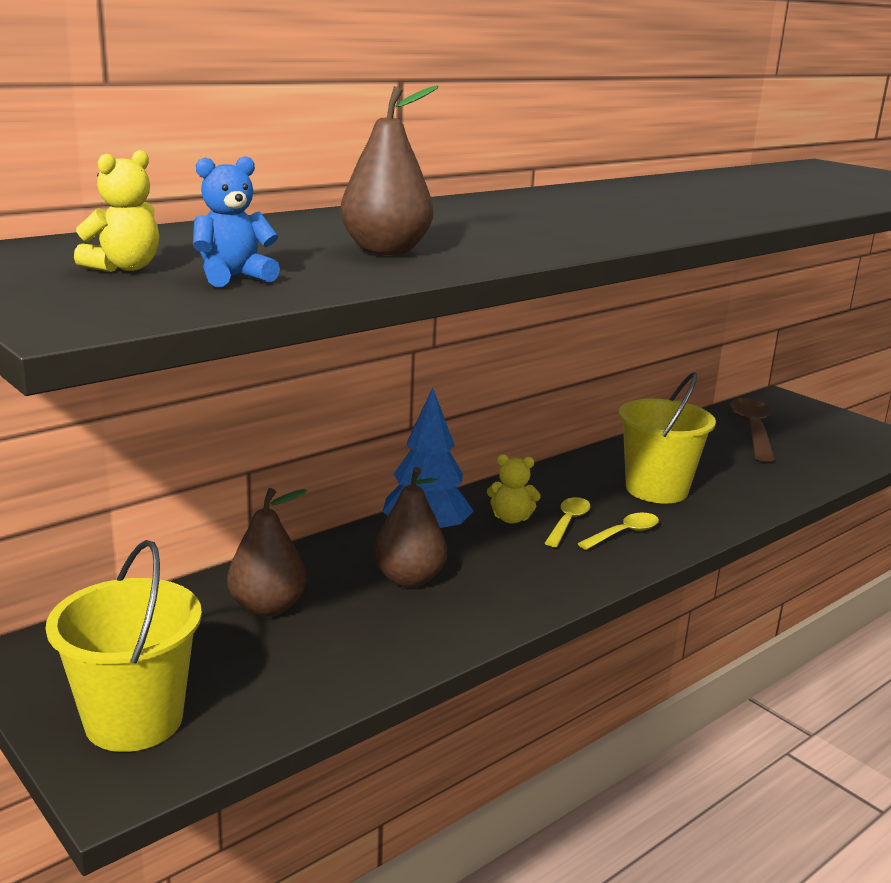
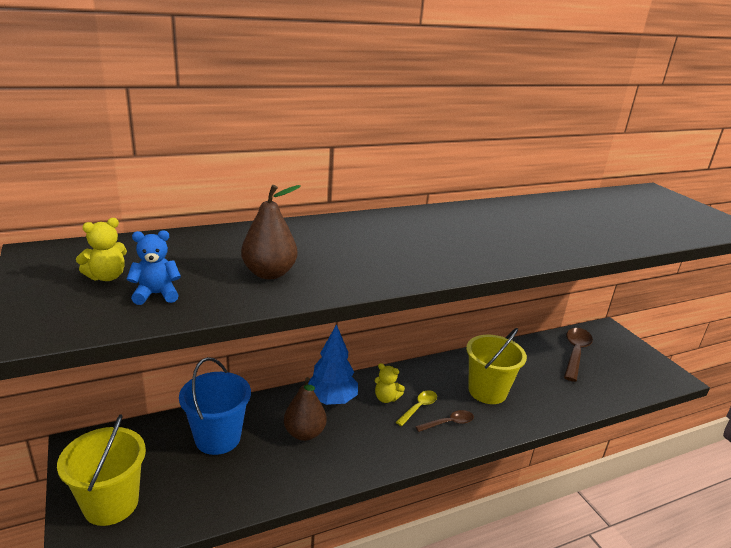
camera: 15 degrees right, 5 degrees up
(267, 607) = (218, 438): brown pear -> blue bucket
(624, 533) = (449, 423): yellow spoon -> brown spoon

